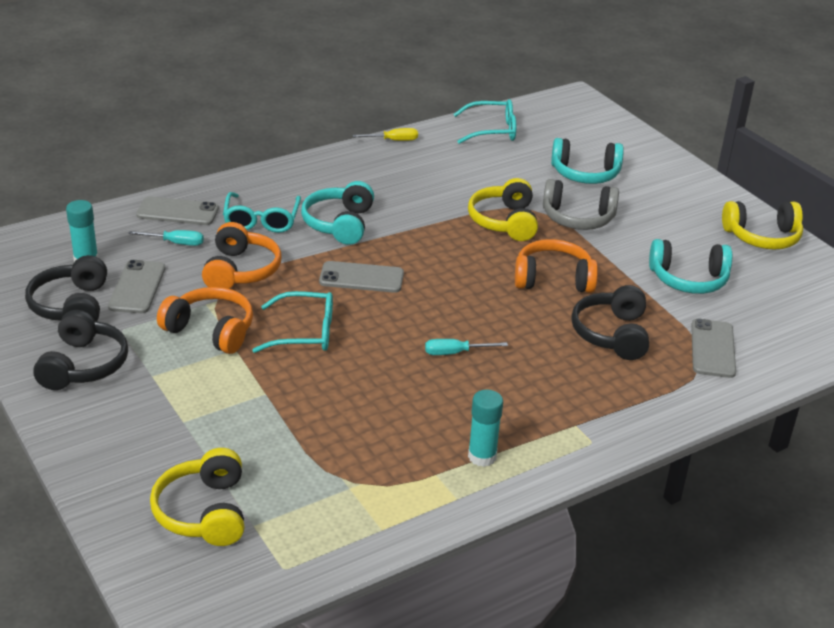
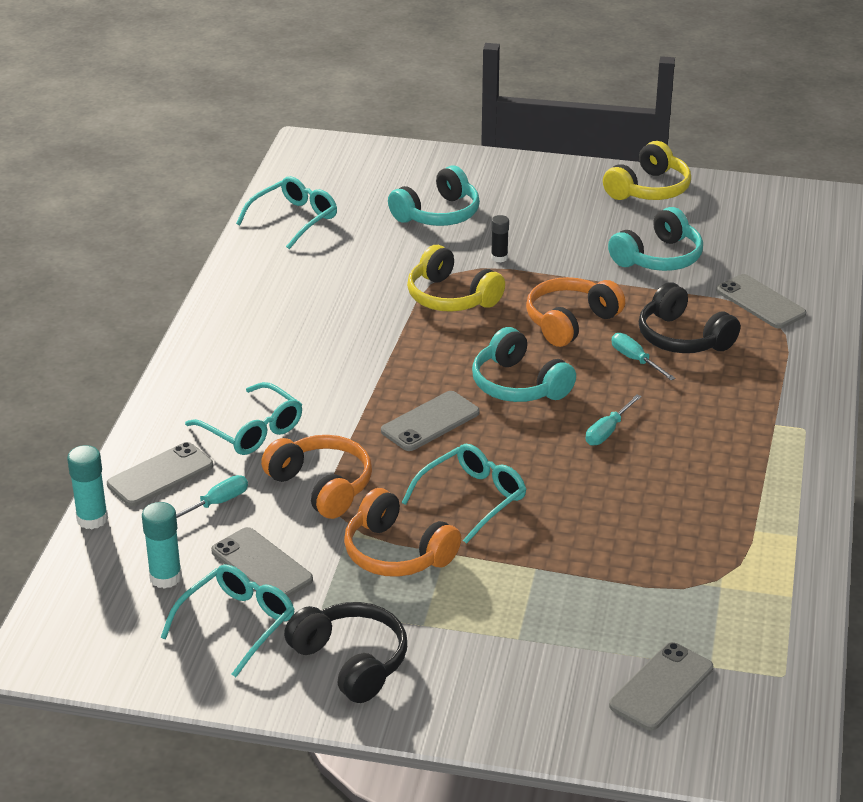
camera: 45 degrees left, 0 degrees up
(71, 306) = (236, 624): black headphones -> turquoise glasses
(204, 512) = (661, 687): yellow headphones -> grey phone
(211, 330) = (397, 553): orange headphones -> orange headphones turned 120 degrees counterclockwise
(339, 224) = (325, 388): turquoise headphones -> turquoise headphones (518, 385)
(393, 140) = (226, 281): yellow screwdriver -> none
(482, 456) = (760, 493): turquoise glue stick -> turquoise glue stick (92, 519)
(553, 326) = (635, 360): none -> turquoise screwdriver
(577, 218) = (499, 257): grey headphones -> black glue stick

